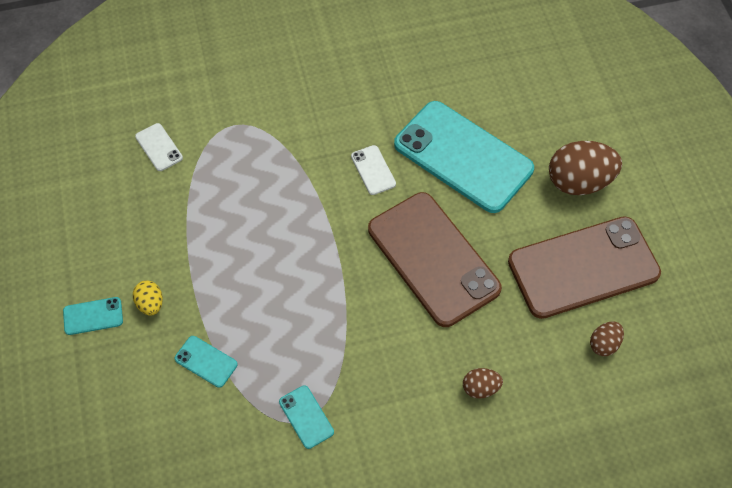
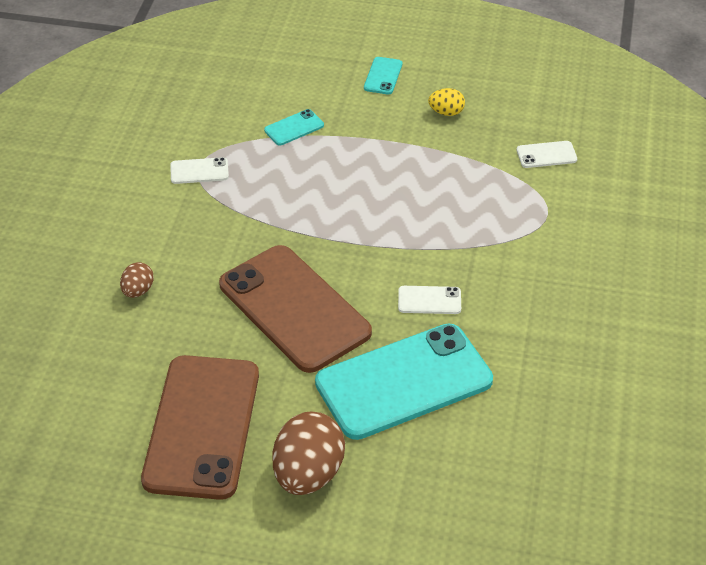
camera: 115 degrees right, 15 degrees down
(150, 304) = (373, 110): yellow egg -> yellow egg (446, 112)
(306, 417) = (199, 171): turquoise phone -> white phone
(433, 258) = (294, 309): brown phone -> brown phone turned 60 degrees clockwise
(604, 344) = (109, 403): brown egg -> none

